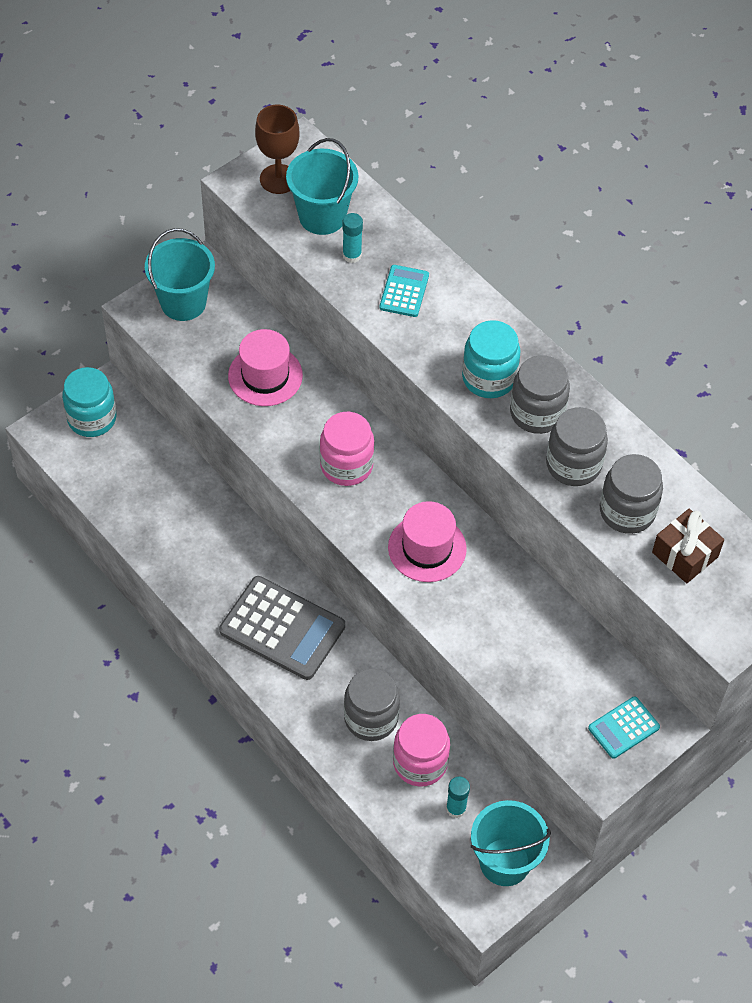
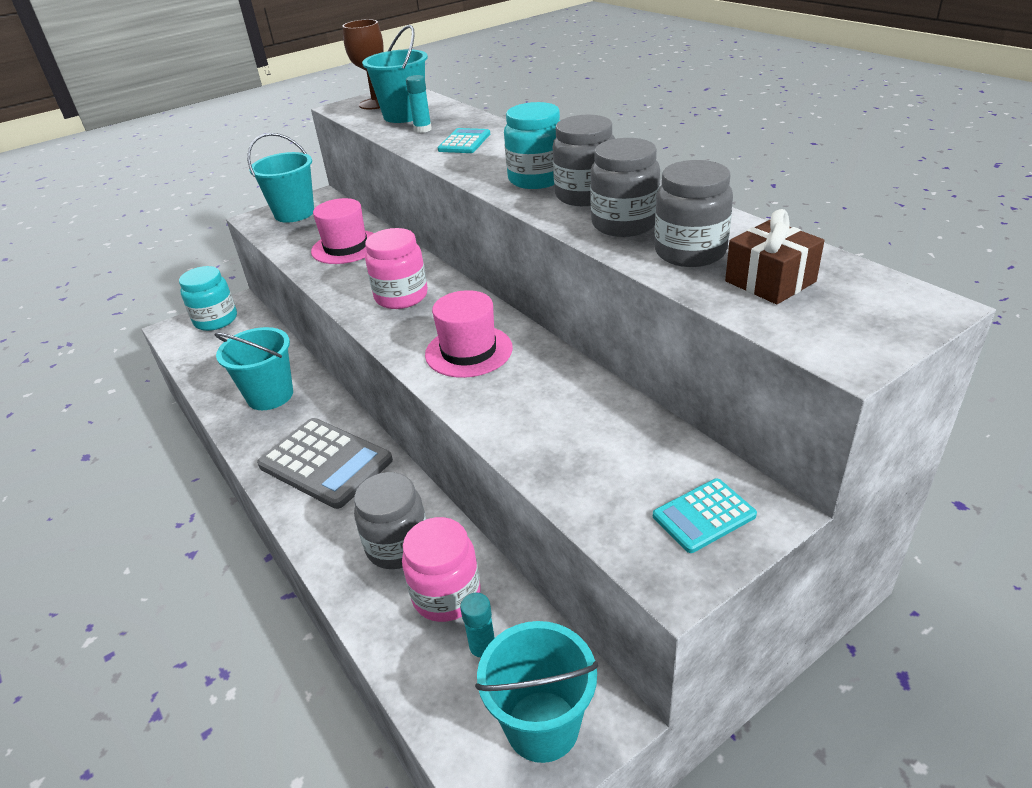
camera: 10 degrees right, 20 degrees down
(198, 540) = (270, 395): none -> turquoise bucket

